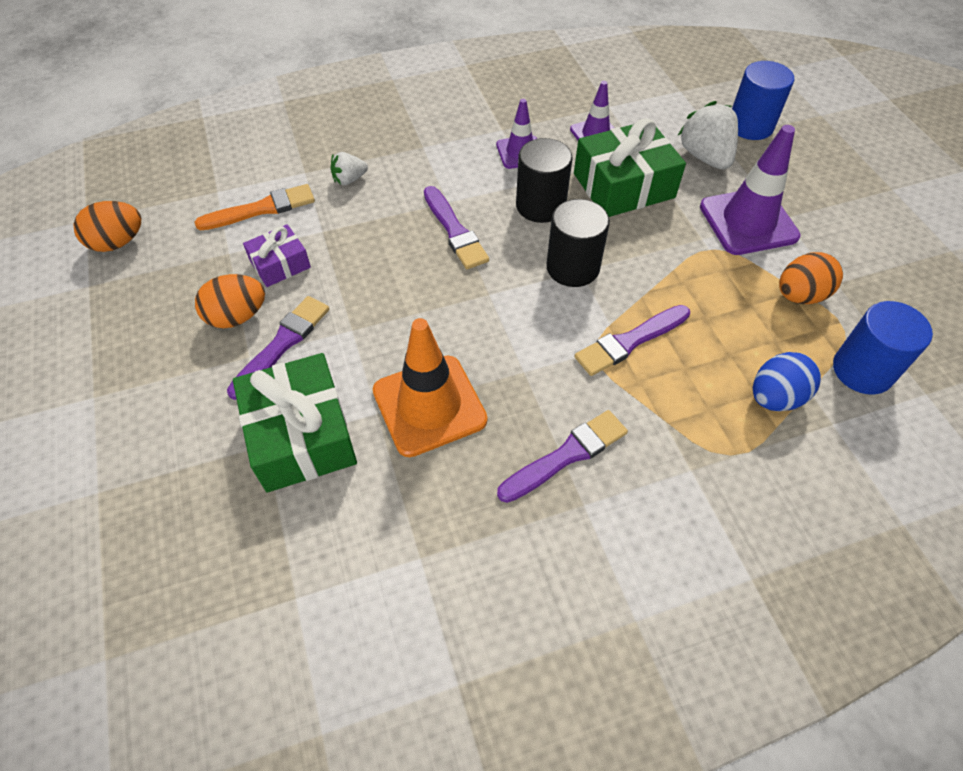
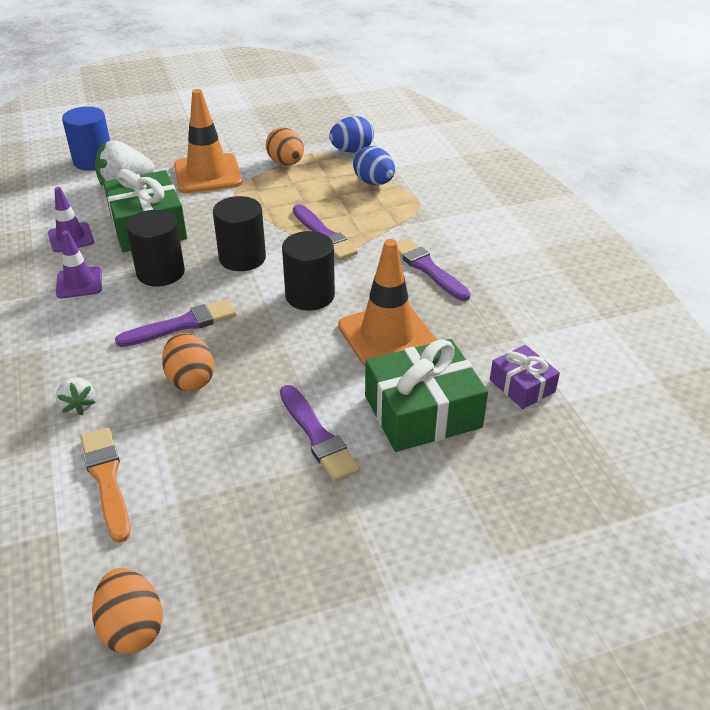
camera: 90 degrees left, 15 degrees down
(237, 316) = (278, 478): orange egg -> orange egg (190, 379)
(280, 264) = (204, 451): purple gift -> purple gift (522, 386)
(282, 344) = (317, 436): purple brush -> purple brush turned 150 degrees counterclockwise
(504, 331) = (310, 295): none -> black cylinder
(748, 221) = (208, 174): purple traffic cone -> orange traffic cone
(862, 370) = (352, 150): blue cylinder -> blue egg

